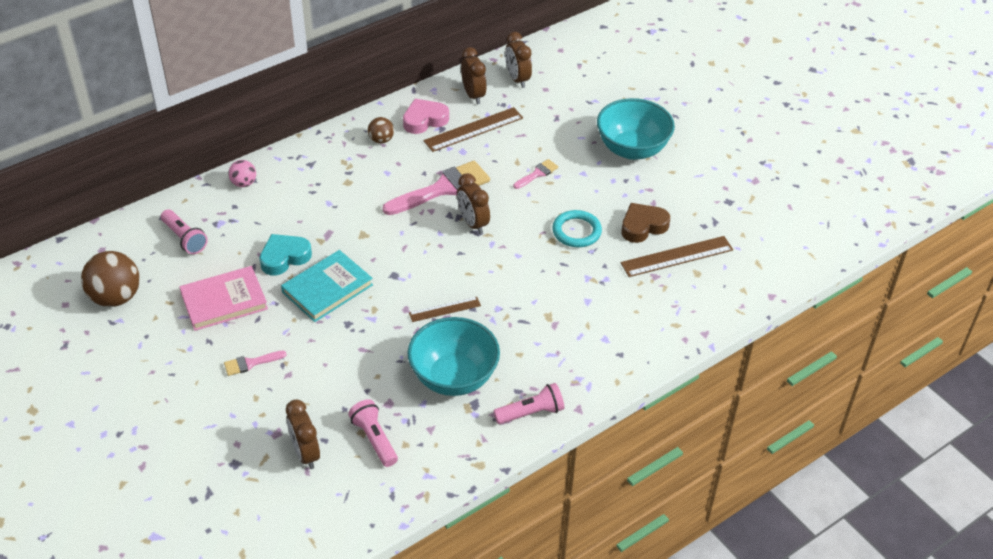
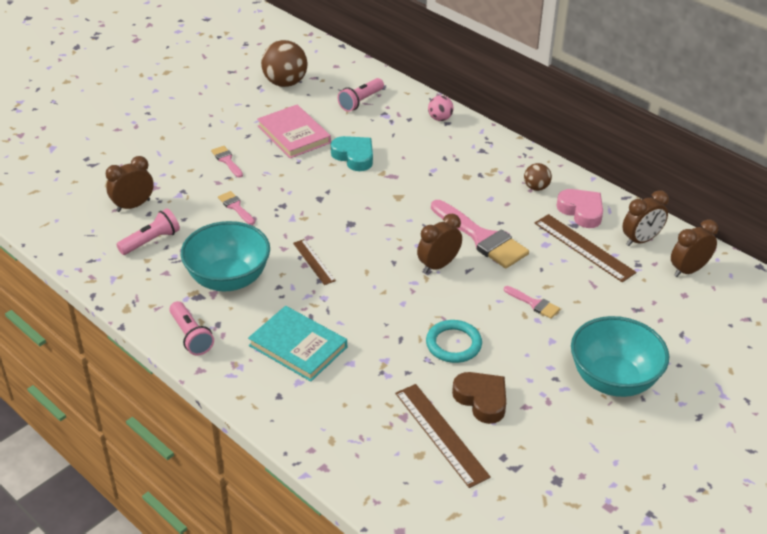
camera: 80 degrees right, 5 degrees down
(327, 288) = (322, 186): turquoise book -> turquoise book (298, 346)
(338, 362) = (235, 207): none -> pink brush

